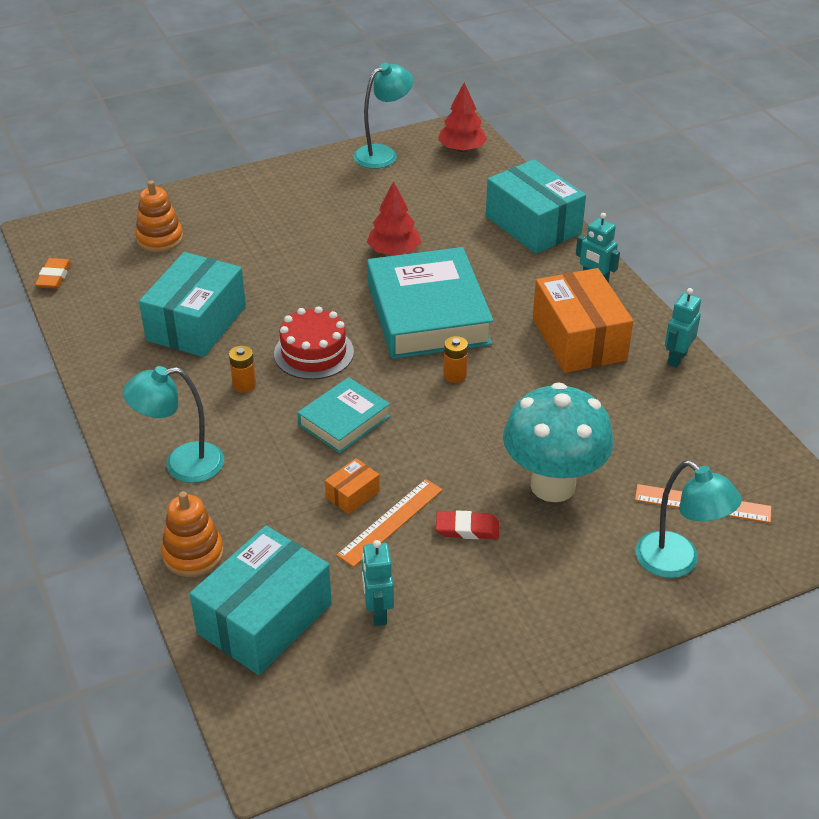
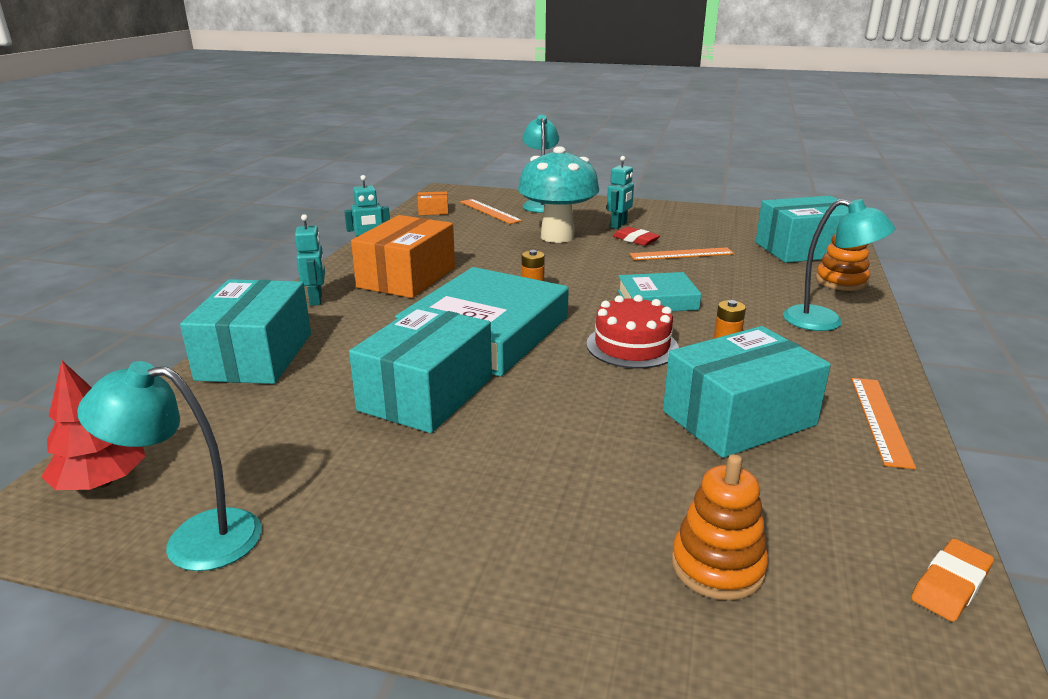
camera: 140 degrees left, 15 degrees down
(107, 364) = (880, 420): none -> orange ruler
(352, 494) = (694, 270): orange box -> orange box (433, 211)
(378, 612) = (728, 234): turquoise robot -> turquoise robot (618, 225)
(394, 251) = (426, 394): red tree -> turquoise box

